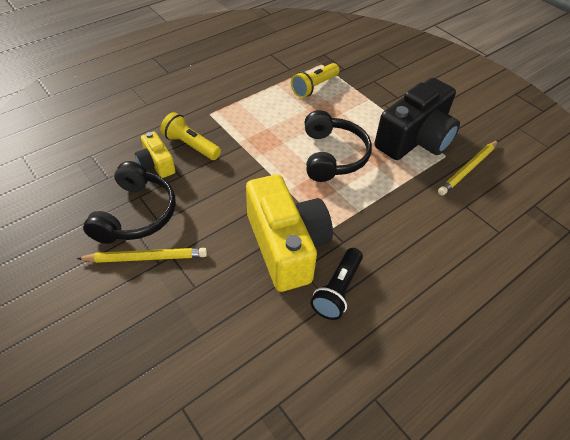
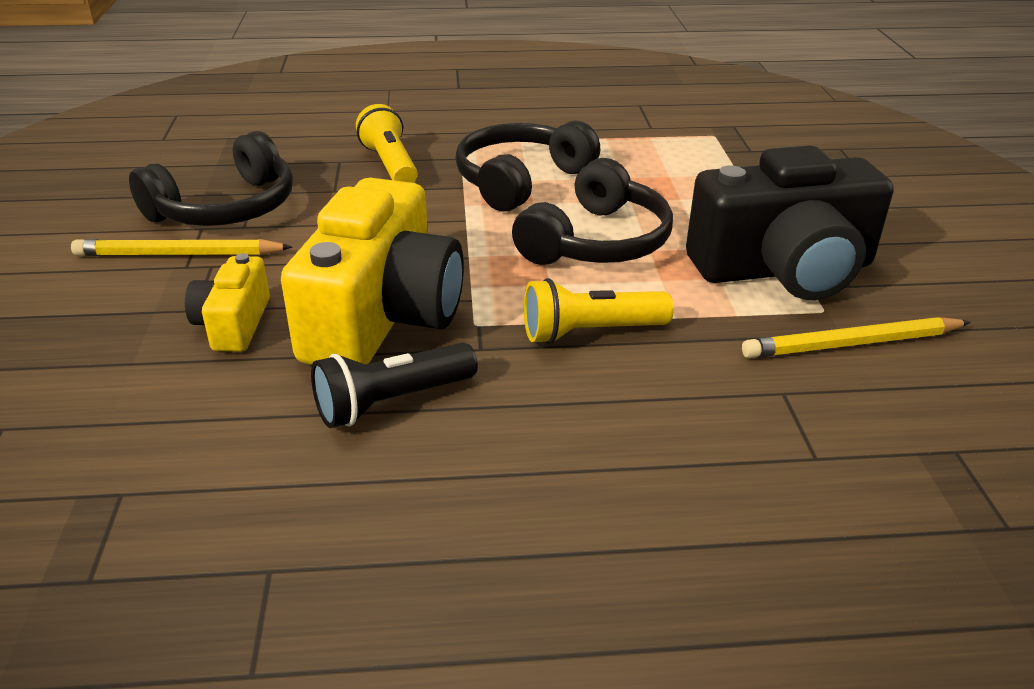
camera: 35 degrees right, 15 degrees down
(146, 257) = (178, 254): yellow pencil -> yellow pencil turned 150 degrees clockwise
(156, 164) = (319, 169): yellow camera -> yellow camera (233, 324)
(264, 130) = (520, 180): none -> black headphones
(314, 87) = (667, 157): yellow flashlight -> yellow flashlight (590, 332)

